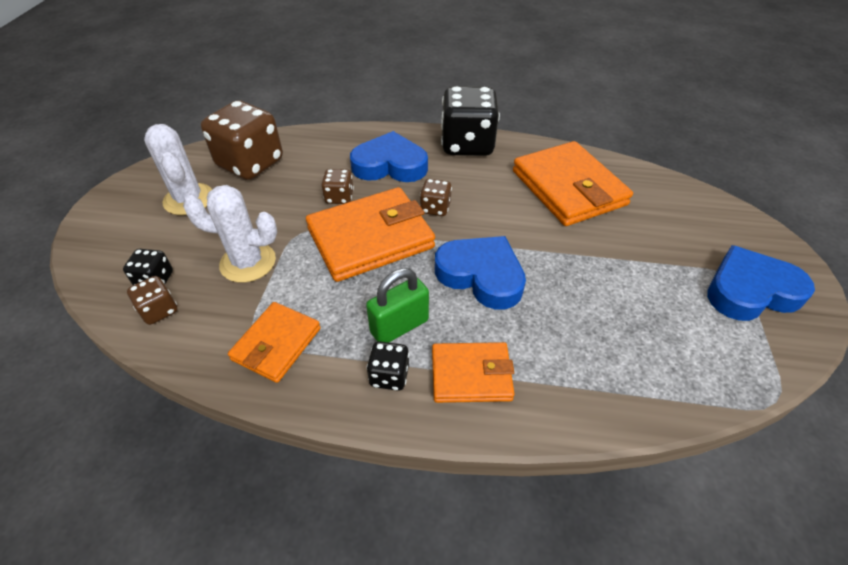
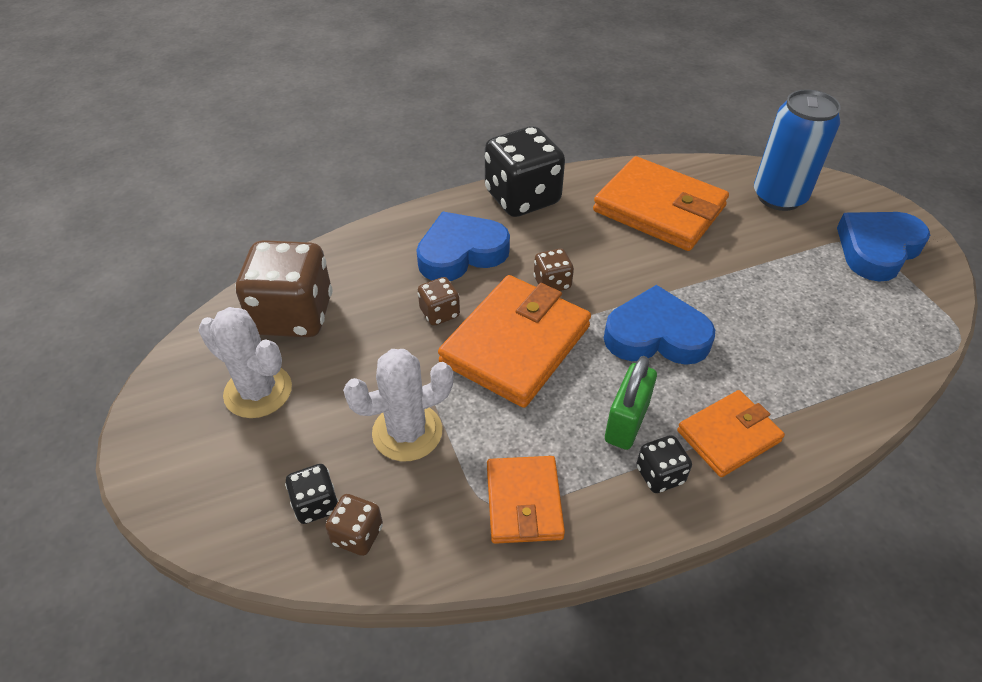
camera: 30 degrees left, 0 degrees up
(687, 215) = (779, 197): none -> blue can

